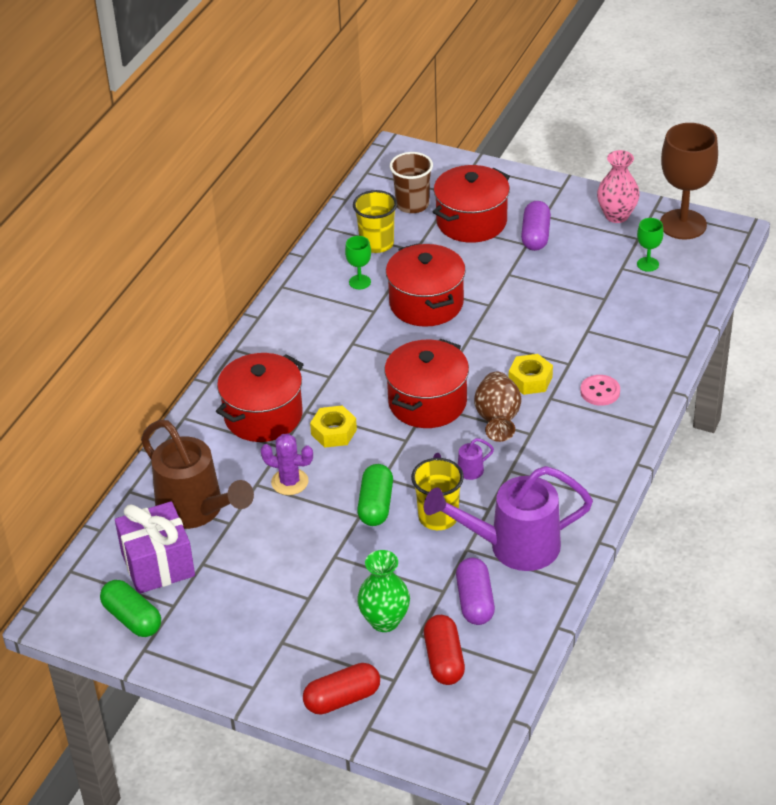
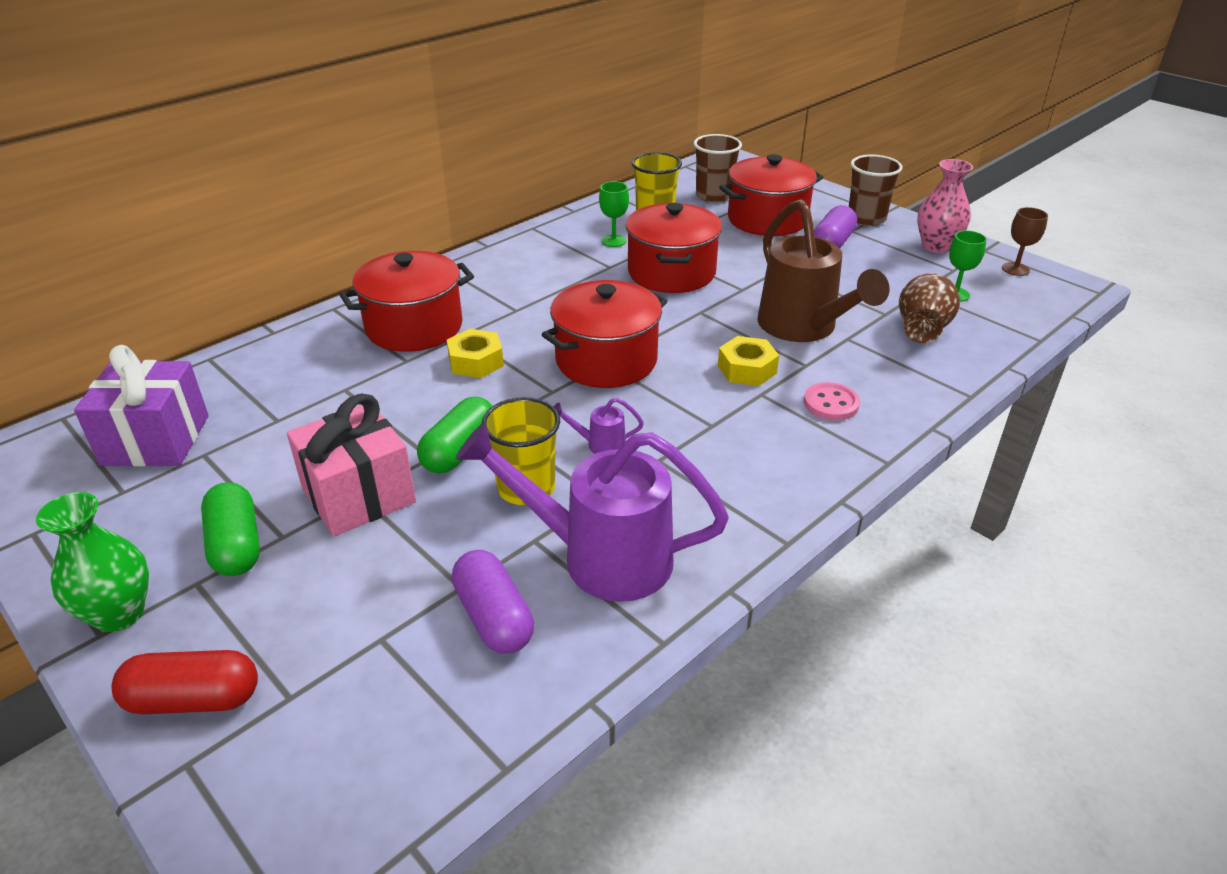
camera: 20 degrees right, 5 degrees down
(132, 619) = (62, 491): green capsule -> green capsule (236, 545)
(196, 510) = (255, 397): brown watering can -> brown watering can (803, 328)
(289, 482) = (383, 397): purple cactus -> none
(334, 557) = (359, 495): none -> pink gift
(384, 621) = (350, 601): green vase -> green vase (119, 614)
(444, 660) = (384, 692): red capsule -> none
(475, 601) = (494, 617): purple capsule -> purple capsule turned 45 degrees counterclockwise
(497, 420) = (679, 400): brown vase -> brown vase (922, 330)
(550, 198) = (866, 219): none -> brown cup
(683, 224) = (1015, 269): brown goblet -> brown goblet, size x0.46

